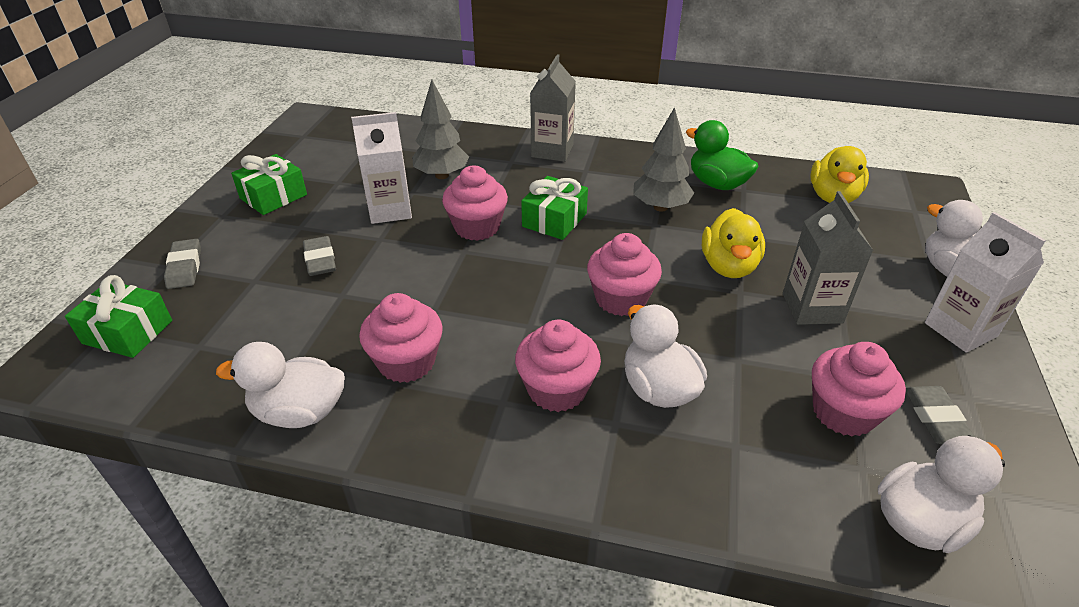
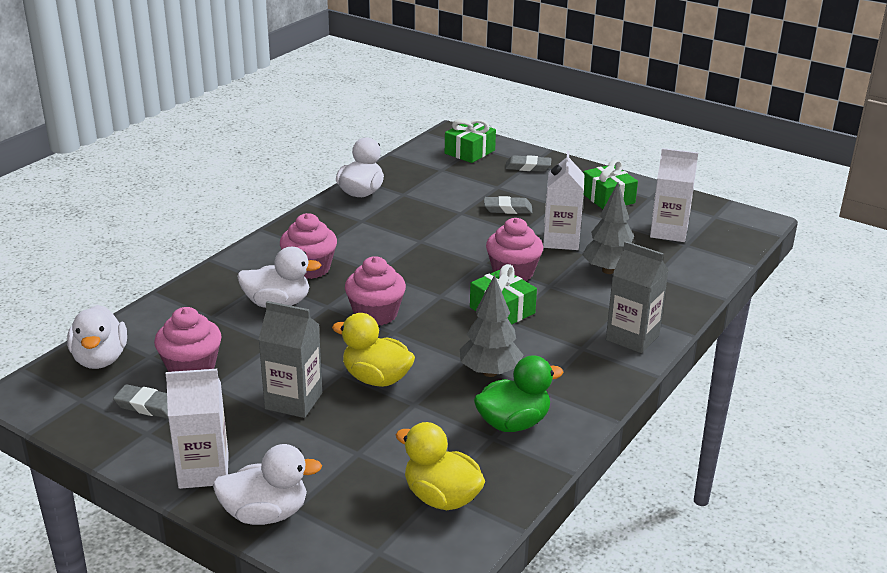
camera: 110 degrees right, 10 degrees down
(346, 154) = (669, 232): none -> white carton
(406, 362) = (376, 225): pink cupcake -> none

